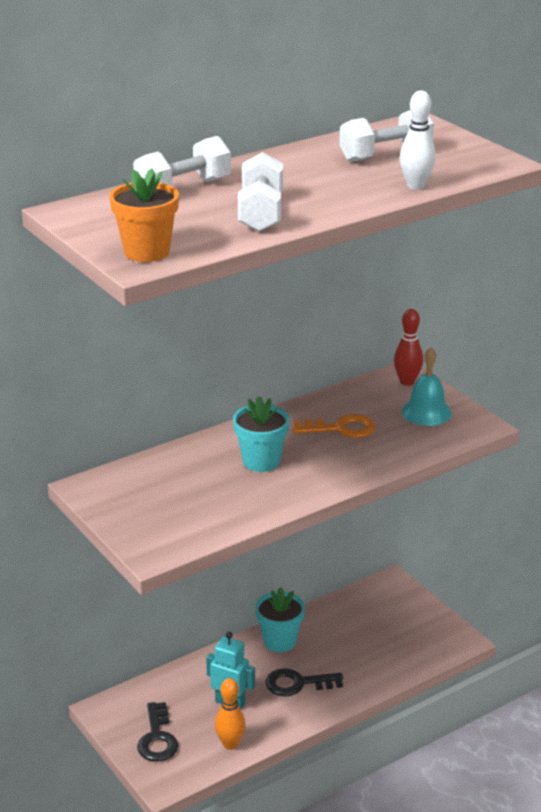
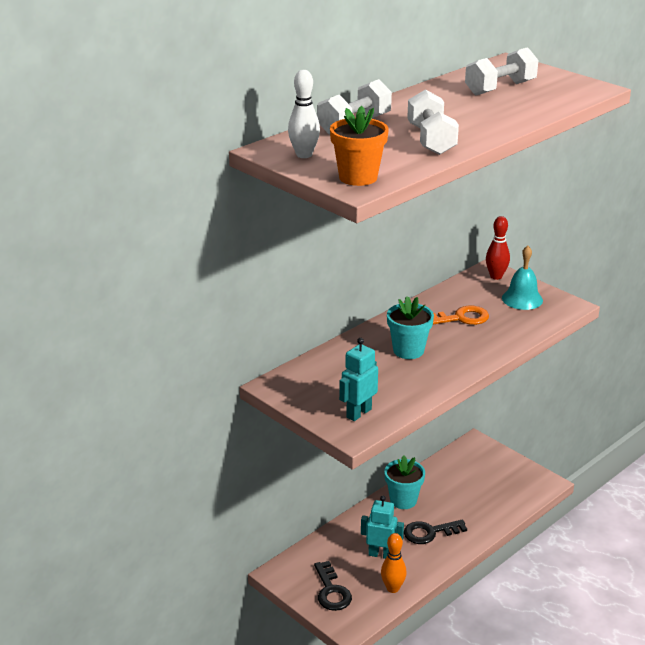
camera: 10 degrees left, 0 degrees up
(169, 529) = (358, 413): none -> turquoise robot
(415, 186) = (540, 110): white bowling pin -> white bowling pin (304, 155)

